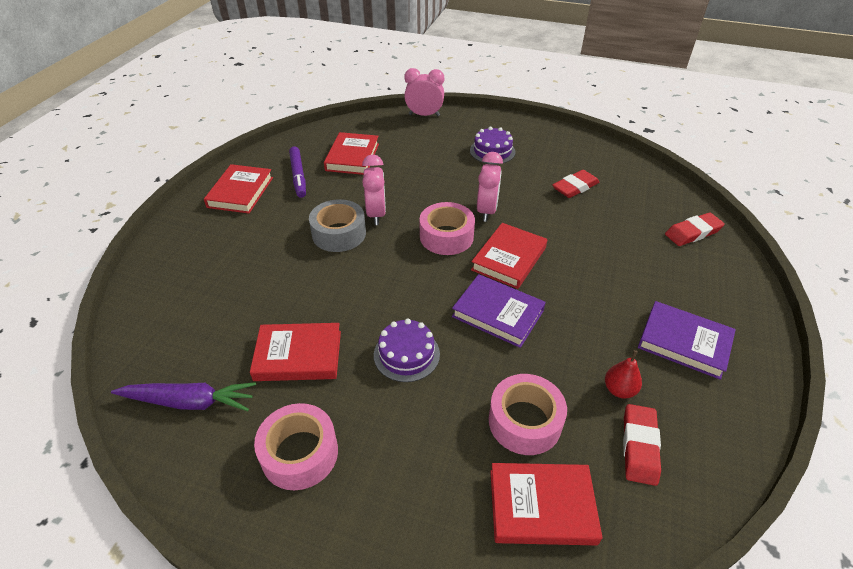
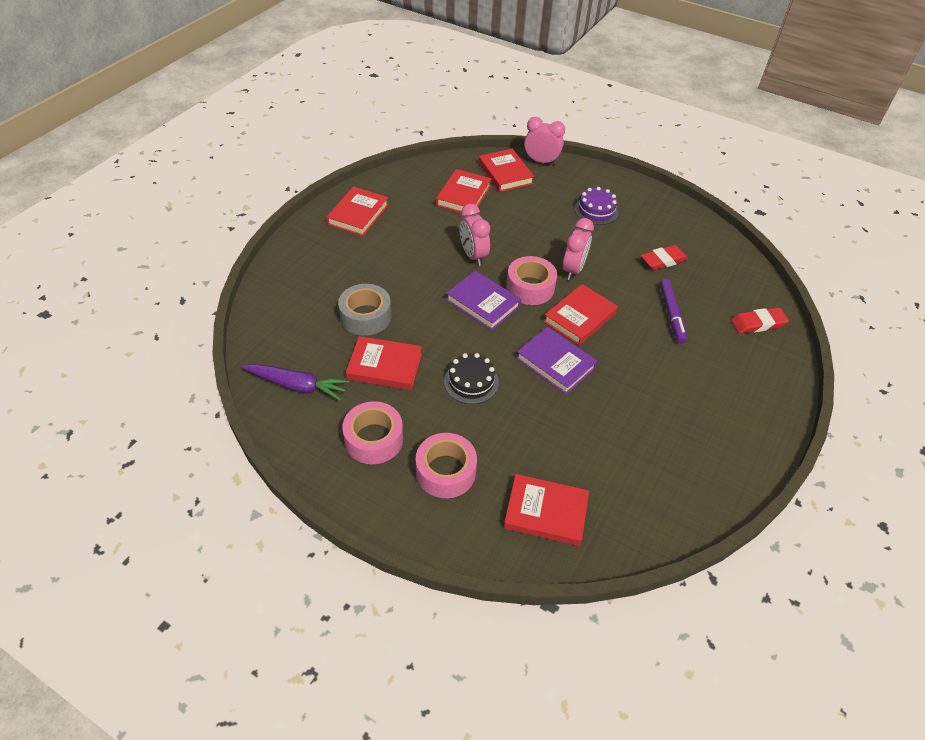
camera: 10 degrees right, 5 degrees up
(298, 176) = (411, 206): purple marker -> purple marker (671, 314)
(339, 234) = (437, 268): grey tape -> grey tape (365, 316)
(376, 214) = (473, 256): pink clock -> pink clock turned 150 degrees clockwise
(391, 131) = (505, 173): none -> red book
(406, 354) = (471, 382): purple cake -> black cake
(524, 421) = (551, 451): pink tape -> pink tape (446, 471)
(619, 390) = (637, 443): red pear -> none
(639, 446) = (637, 487): red eraser -> none
(684, 342) = (707, 417): purple book -> purple book (483, 303)

